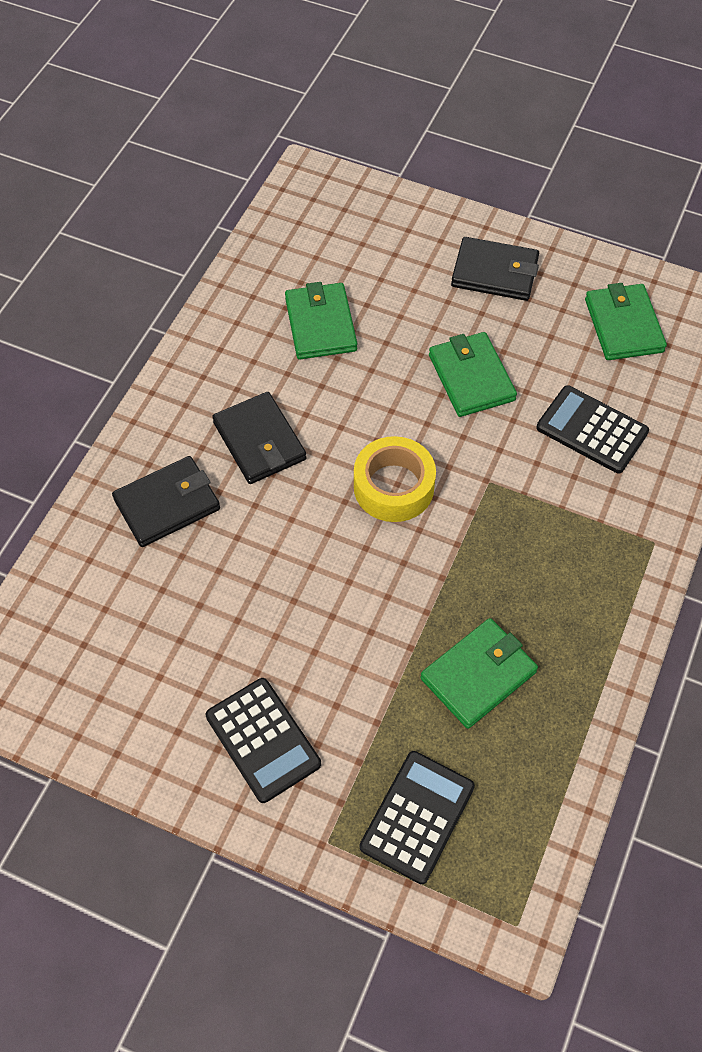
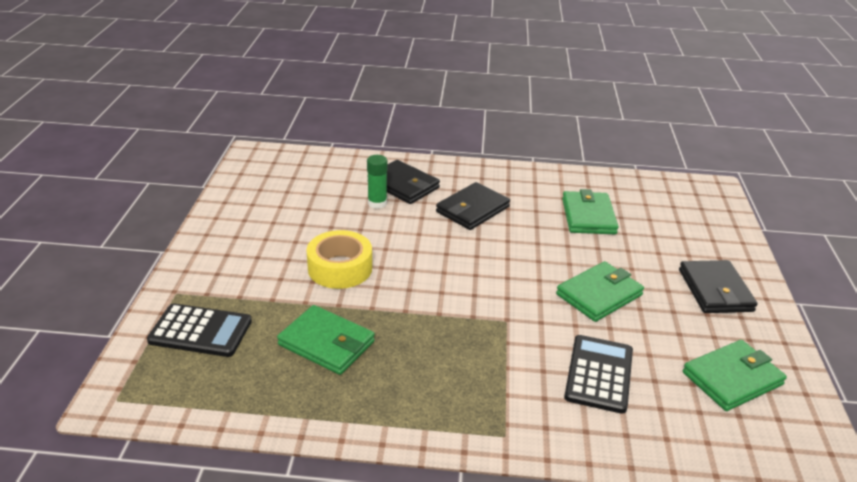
camera: 70 degrees right, 25 degrees down
(201, 549) = (377, 203): none -> green glue stick
(263, 740) = (246, 252): black calculator -> none
(321, 324) = (588, 216): green wallet -> green wallet turned 60 degrees counterclockwise
(393, 487) = (471, 273): yellow tape -> yellow tape (340, 268)

